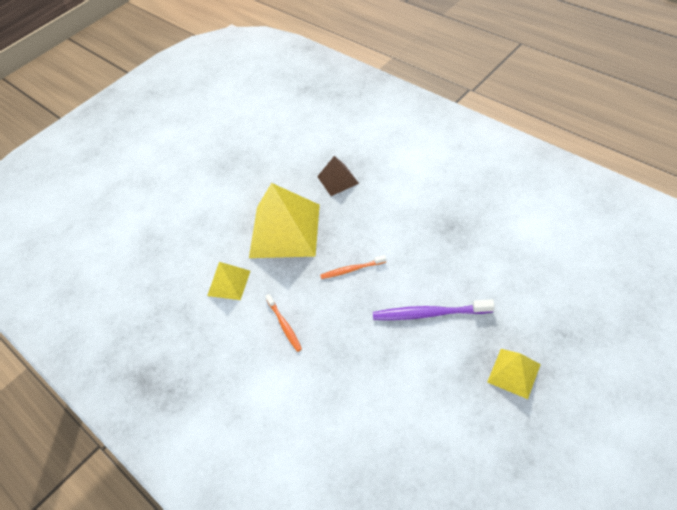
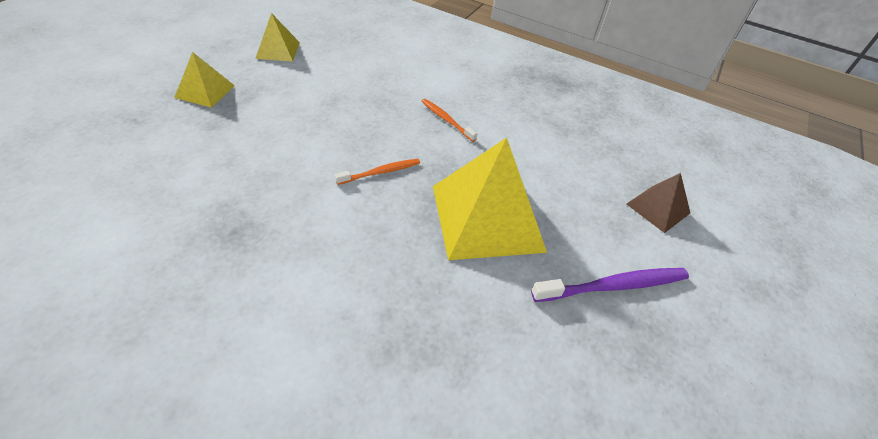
camera: 155 degrees right, 5 degrees down
(229, 283) = (529, 155): yellow pyramid -> yellow pyramid (278, 50)
(337, 180) = (428, 309): brown pyramid -> brown pyramid (658, 208)
(428, 314) = (285, 132): purple toothbrush -> purple toothbrush (614, 286)

